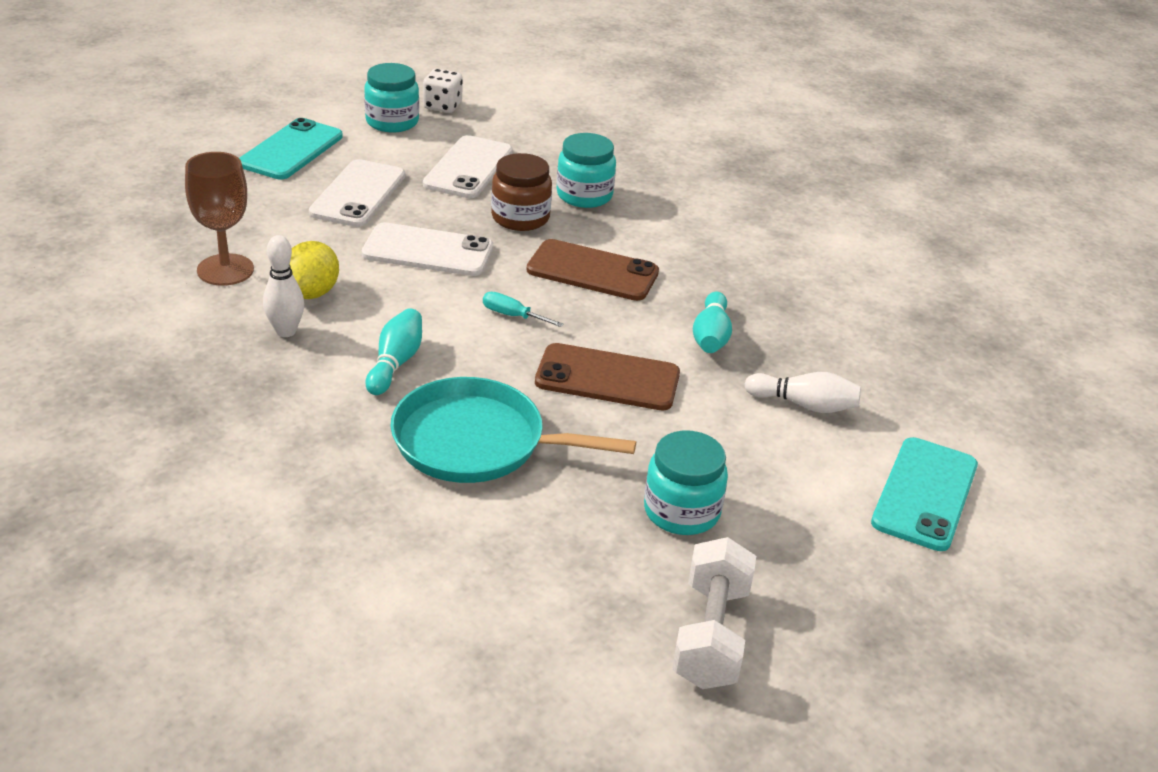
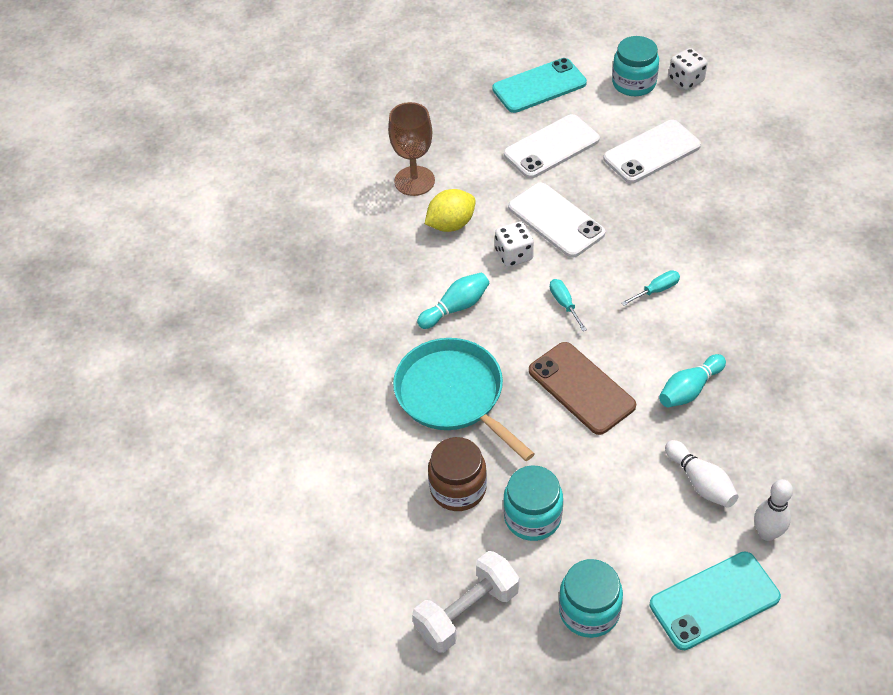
camera: 45 degrees right, 15 degrees up
(286, 331) = (411, 250): white bowling pin -> white bowling pin (767, 533)
(413, 294) = (514, 255): none -> white dice
(520, 218) = (648, 217): brown jar -> brown jar (458, 488)
(584, 195) = (717, 215): turquoise jar -> turquoise jar (589, 611)
(592, 271) = (656, 290): brown phone -> turquoise screwdriver

